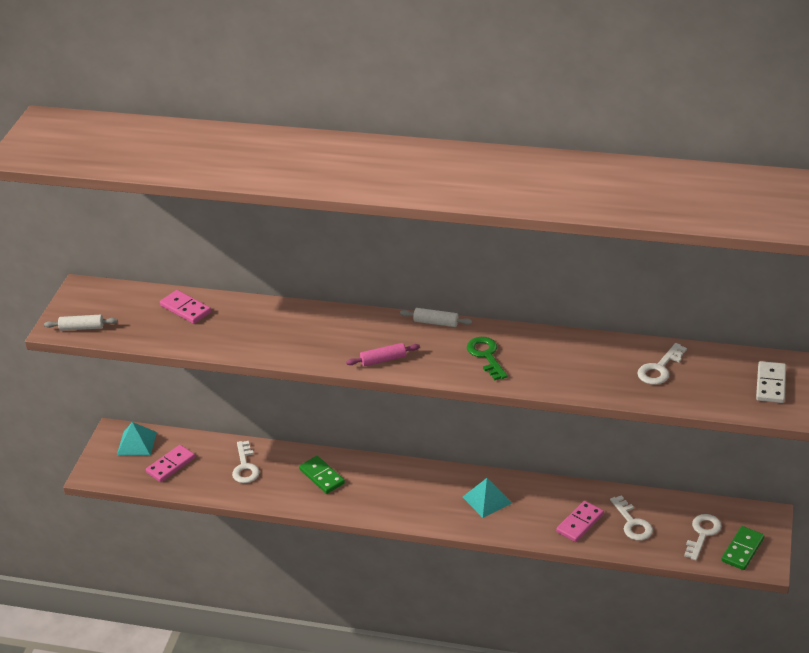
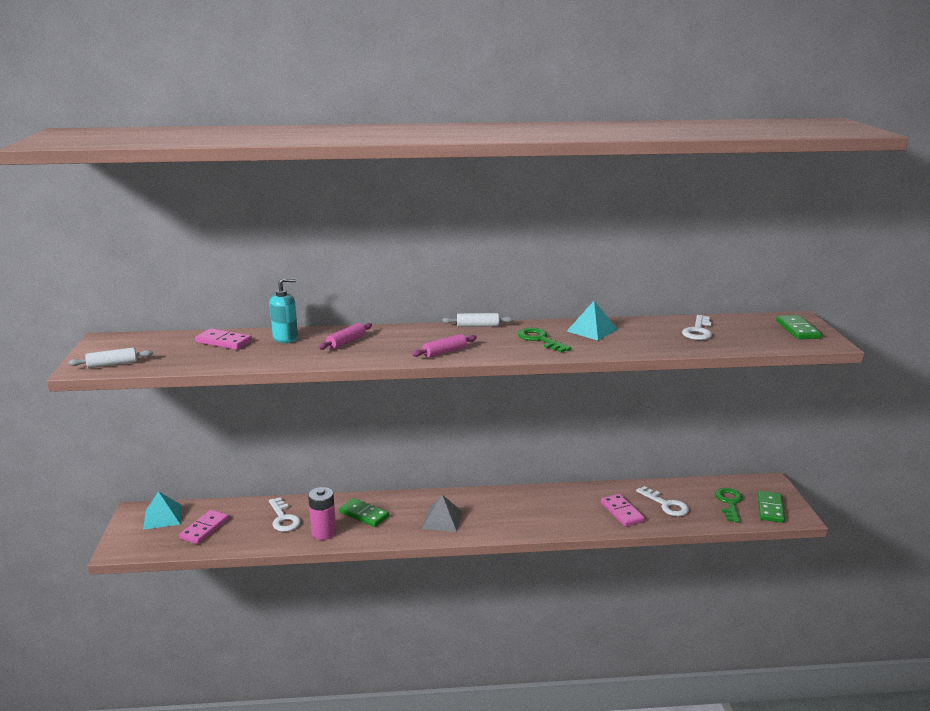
camera: 20 degrees left, 15 degrees down
(243, 312) = (285, 338): none -> turquoise soap dispenser
(277, 491) = (324, 533): none -> pink battery
(297, 328) = (346, 342): none -> pink rolling pin
(394, 498) = (442, 520): none -> grey pyramid
(487, 500) = (529, 508): turquoise pyramid -> turquoise pyramid (592, 330)
(580, 523) = (622, 512): pink domino -> pink domino turned 45 degrees counterclockwise
(702, 534) = (729, 503): white key -> green key
(770, 384) = (797, 330): white domino -> green domino

